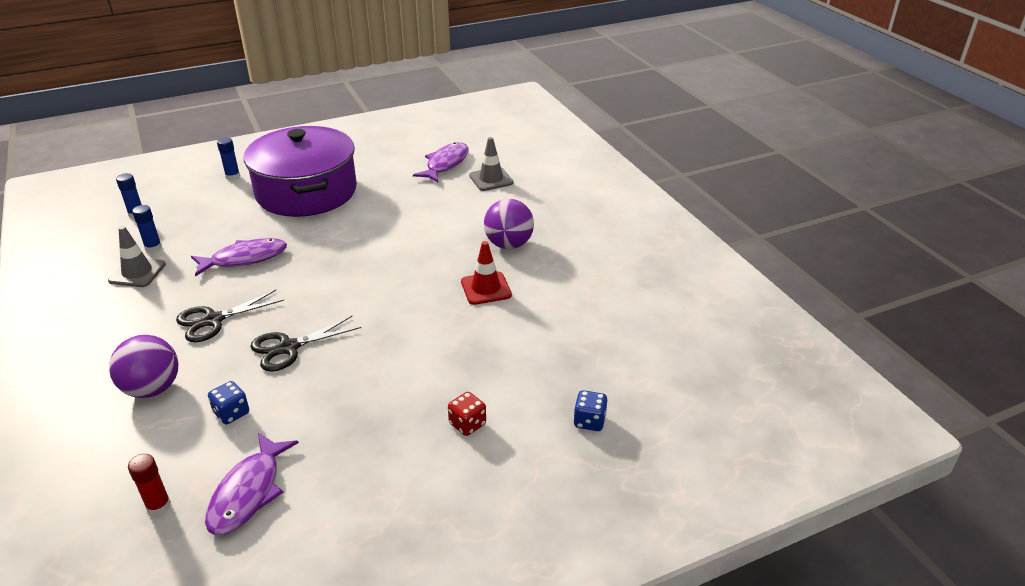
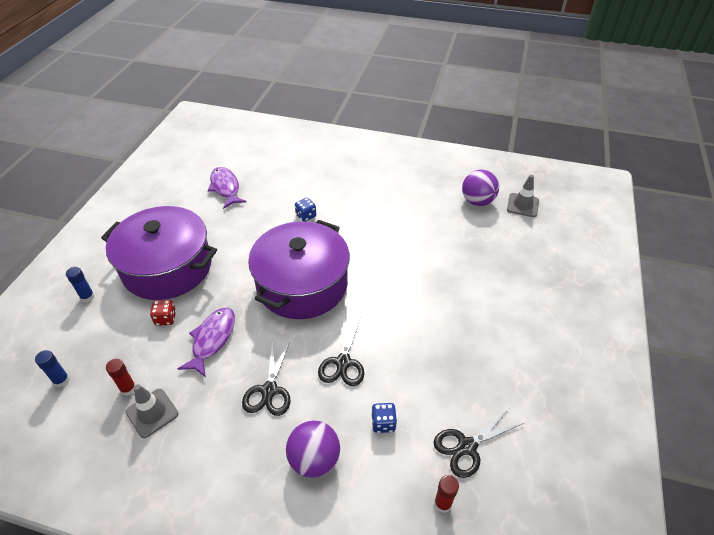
camera: 50 degrees left, 10 degrees up
(153, 248) = (128, 388): blue glue stick -> red glue stick
(248, 492) = (467, 446): purple fish -> black scissors
(367, 271) = (302, 284): none -> purple pot
(467, 424) = (489, 316): red dice -> red dice (166, 318)
(486, 288) = (378, 243): red traffic cone -> none
(491, 179) = (270, 180): grey traffic cone -> grey traffic cone (522, 205)
(508, 244) = (346, 211): purple ball -> purple ball (477, 201)
(589, 421) = (526, 268): blue dice -> blue dice (306, 216)

